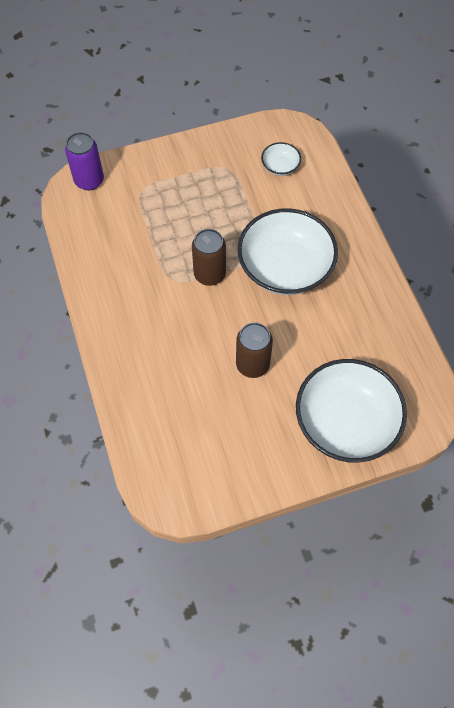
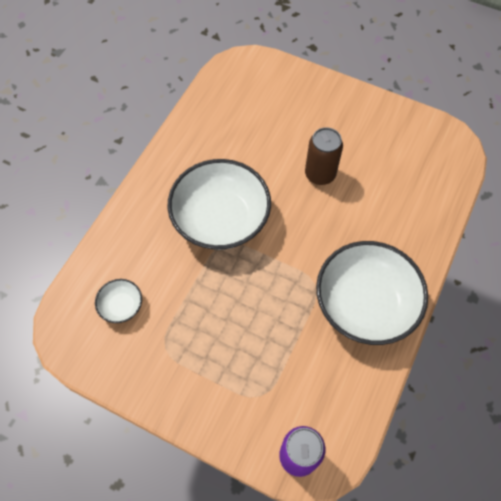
camera: 135 degrees left, 0 degrees up
(209, 274) = (282, 263): brown can -> none
(346, 422) = (298, 97): white bowl -> white bowl (365, 303)

